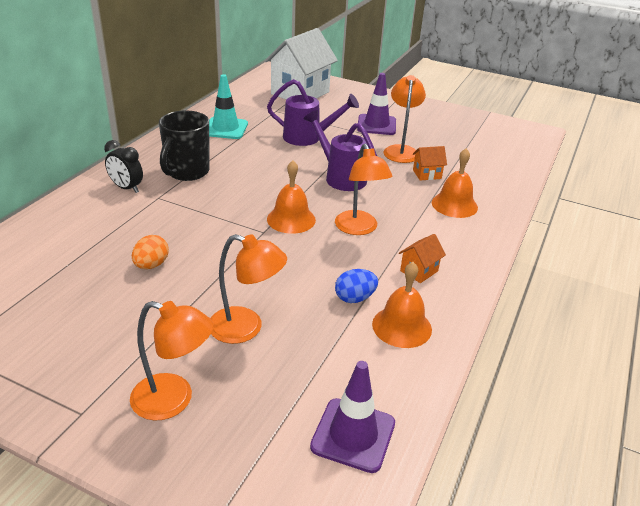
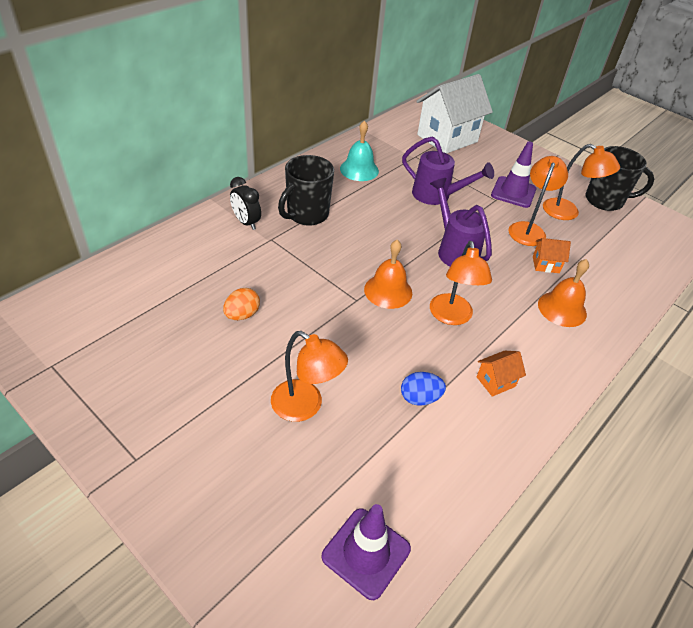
camera: 15 degrees right, 10 degrees up
(174, 400) = (217, 468): orange lamp -> orange lamp (568, 212)
(225, 128) = (359, 169): turquoise traffic cone -> turquoise bell
(402, 326) = (455, 443): orange bell -> none
(458, 119) = (605, 201): none -> black mug

